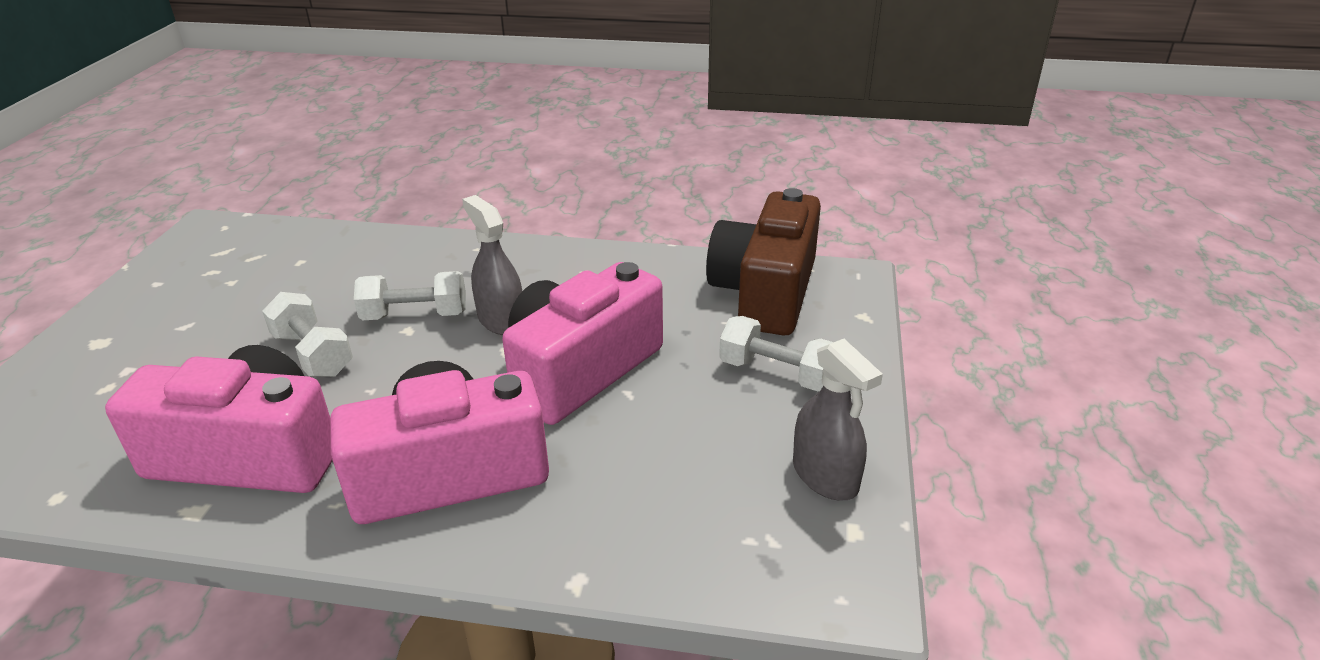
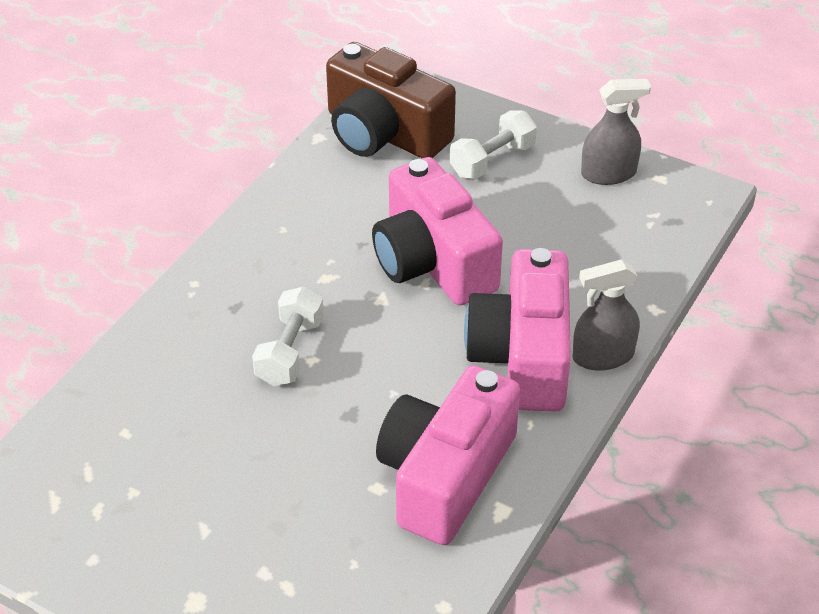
camera: 70 degrees left, 10 degrees up
(313, 354) = (315, 429): white dumbbell -> none
(501, 320) = (332, 296): grey spray bottle -> grey spray bottle (603, 356)

